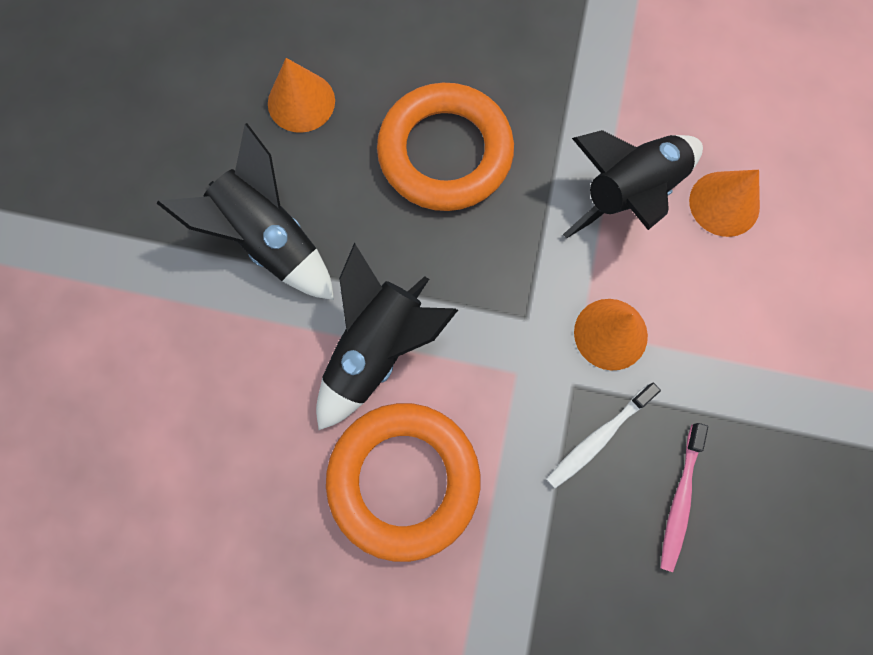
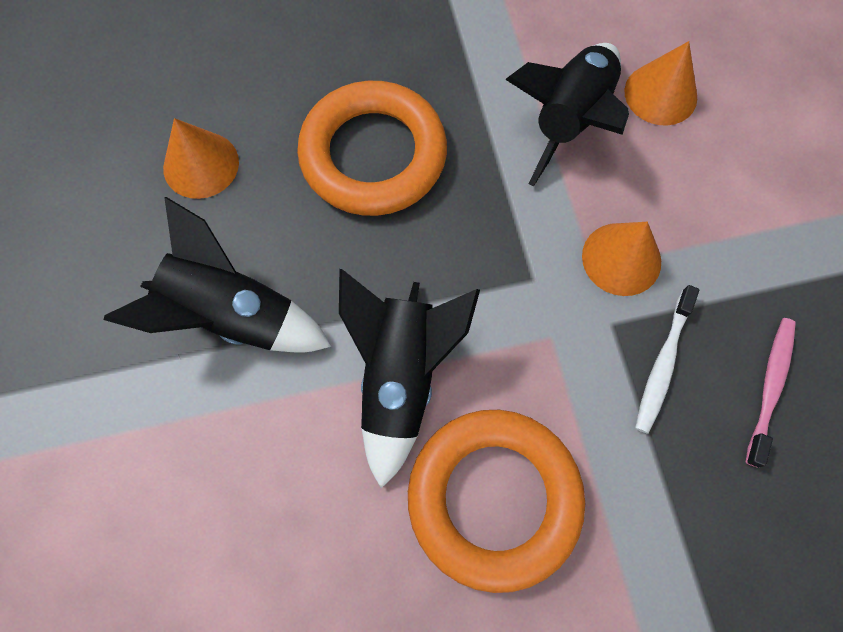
camera: 25 degrees left, 5 degrees down
(680, 500) = (769, 387): pink toothbrush -> pink toothbrush turned 150 degrees counterclockwise

